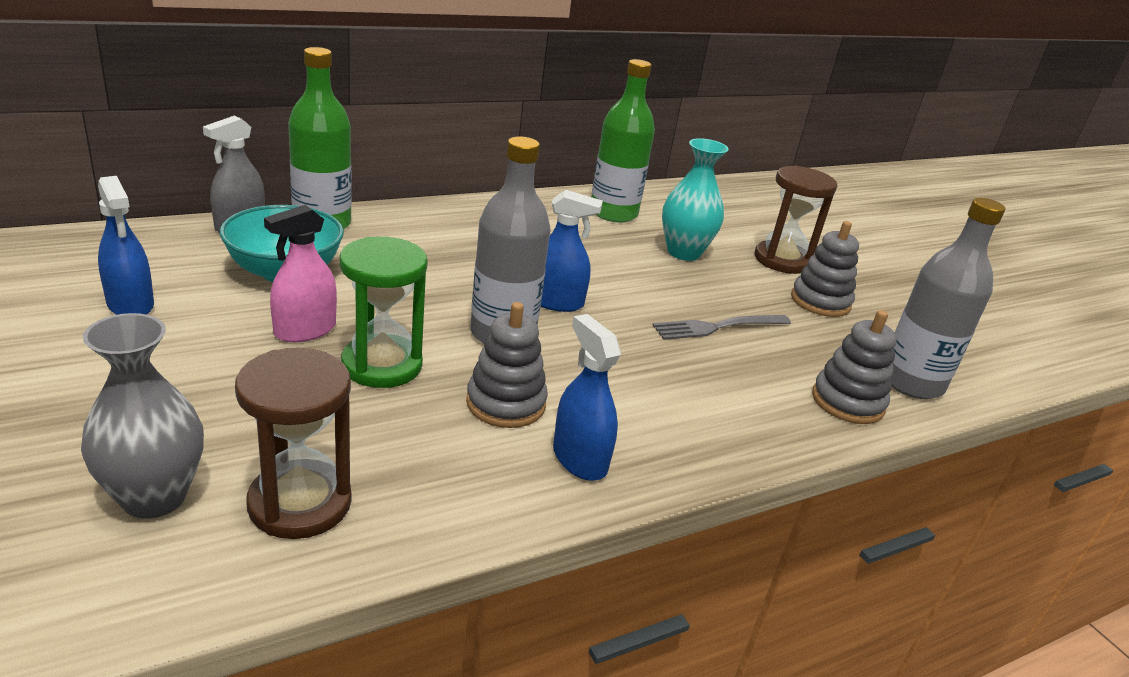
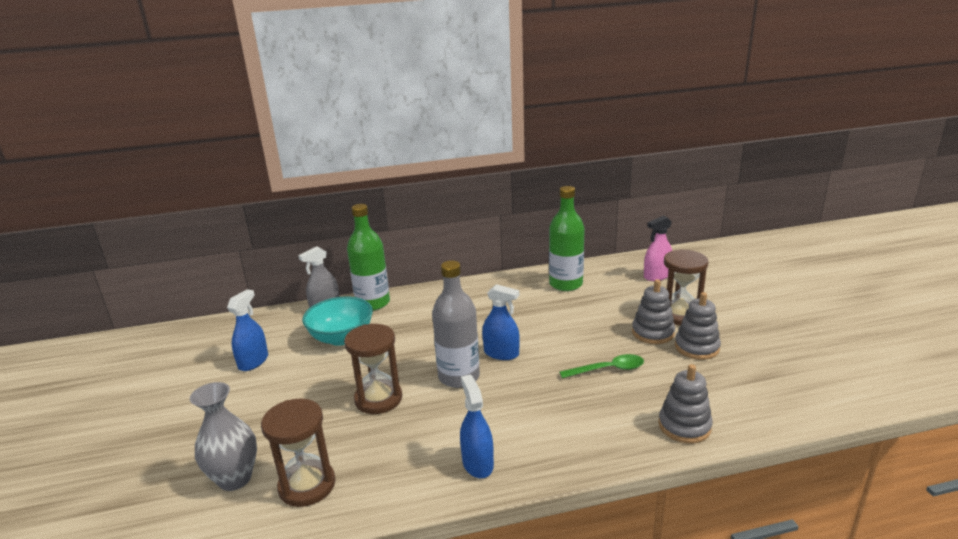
camera: 20 degrees right, 5 degrees down
(130, 304) = (253, 362): blue spray bottle -> blue spray bottle turned 135 degrees counterclockwise
(305, 330) = (341, 376): pink spray bottle -> pink spray bottle (657, 276)
(382, 365) = (378, 399): green hourglass -> brown hourglass
(506, 403) = (444, 425): grey stacking toy -> grey stacking toy (652, 333)
(683, 252) = (606, 312): turquoise vase -> none
(717, 327) = (608, 369): grey fork -> green spoon
(911, 382) = (743, 411): grey bottle -> none

